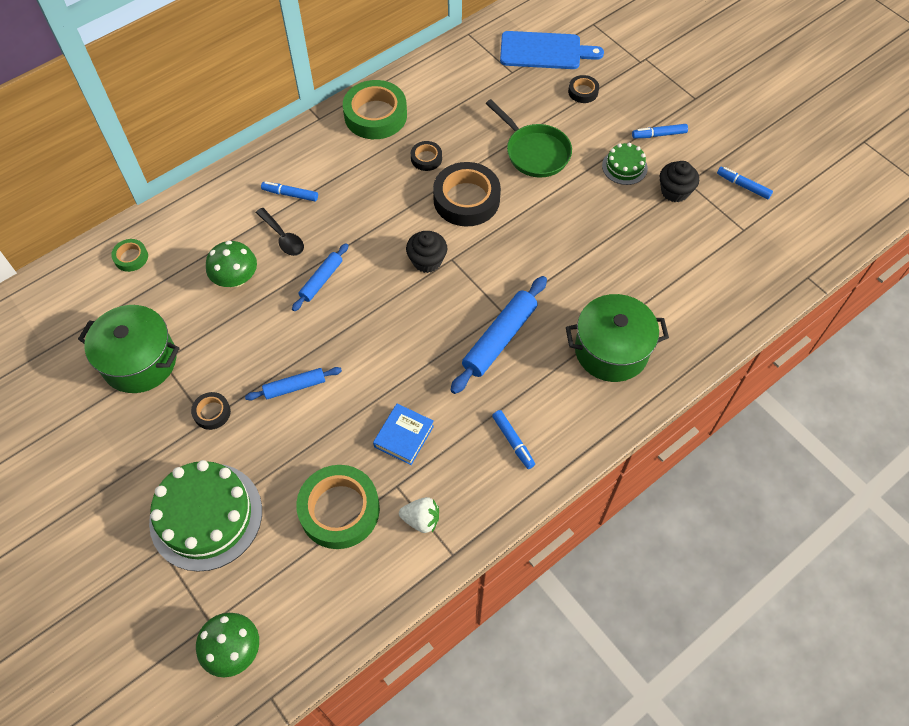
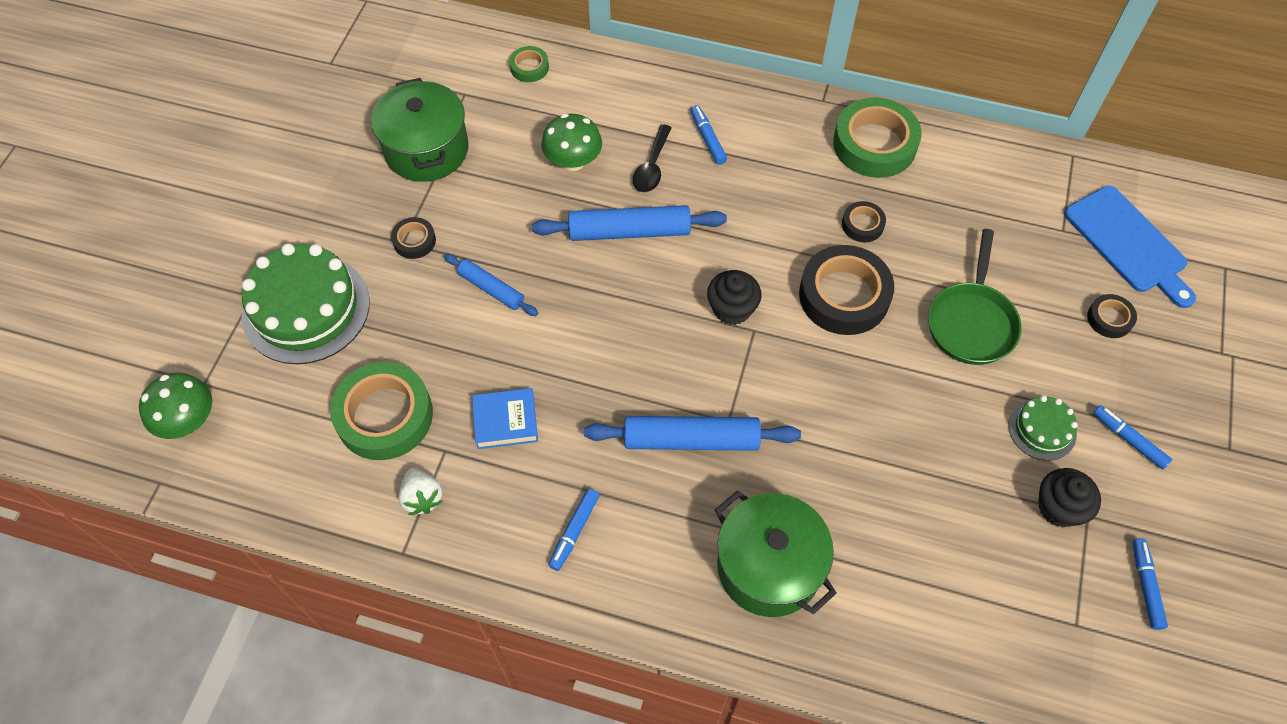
camera: 55 degrees right, 0 degrees up
(321, 280) = (629, 231): blue rolling pin -> blue rolling pin, size x1.68

